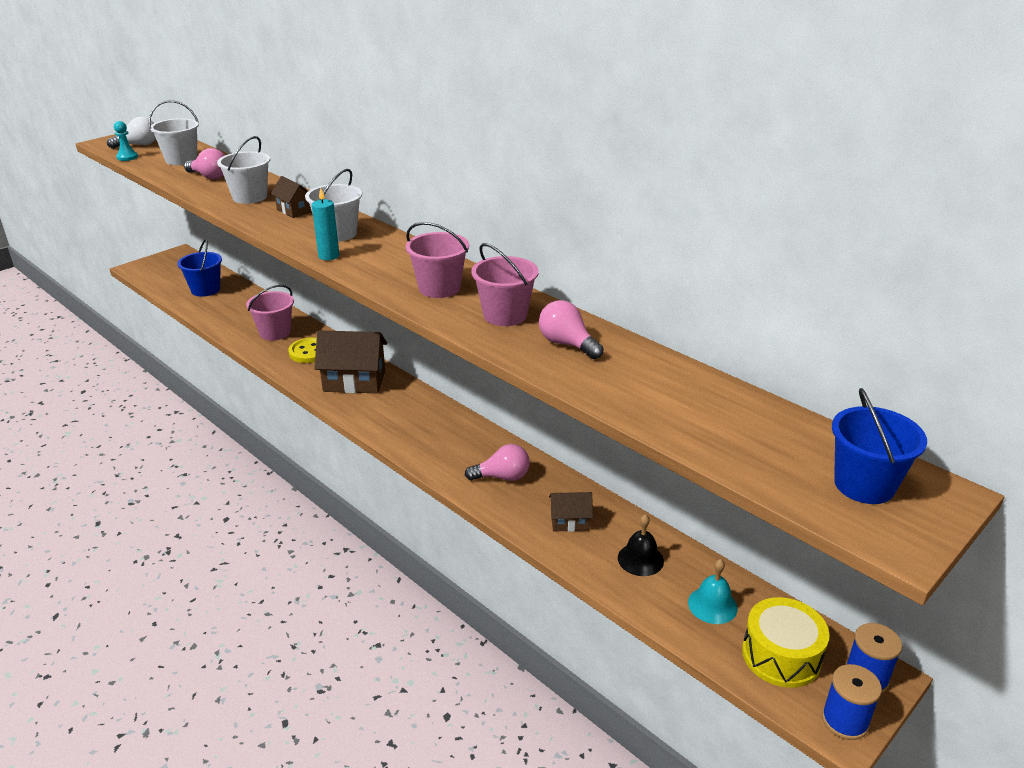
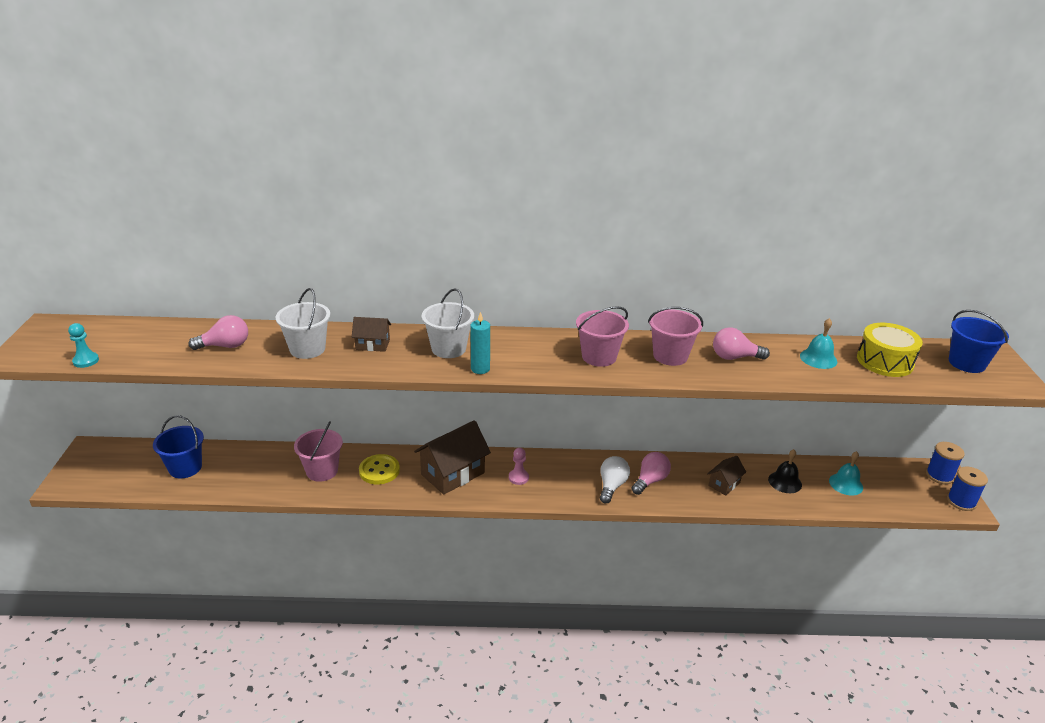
camera: 45 degrees left, 0 degrees up
(138, 145) = (68, 344): white light bulb -> white light bulb (612, 486)
(181, 160) = (155, 341): white bucket -> none
(396, 411) = (518, 478): none -> pink pawn
(661, 387) = (818, 358): none -> turquoise bell
(781, 655) = (902, 489): yellow drum -> yellow drum (885, 361)

